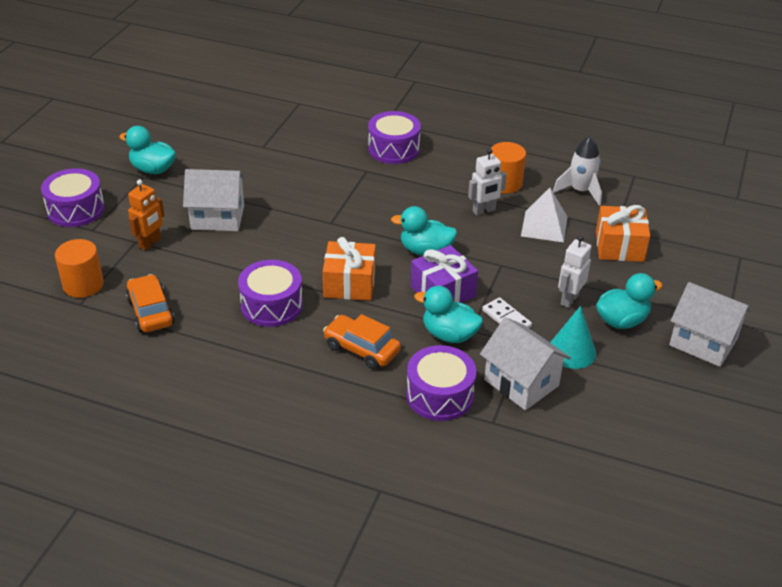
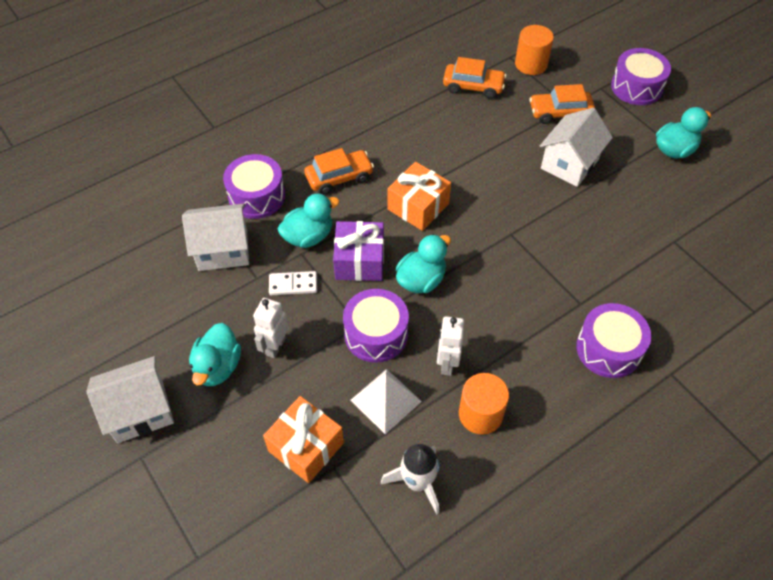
camera: 125 degrees right, 15 degrees up
(150, 243) = (560, 113): orange robot -> orange car
(271, 305) = (429, 150): purple drum -> purple drum (376, 334)
(569, 299) = (275, 346): white robot -> white robot turned 135 degrees counterclockwise
(572, 351) = (221, 304): turquoise cone -> none

